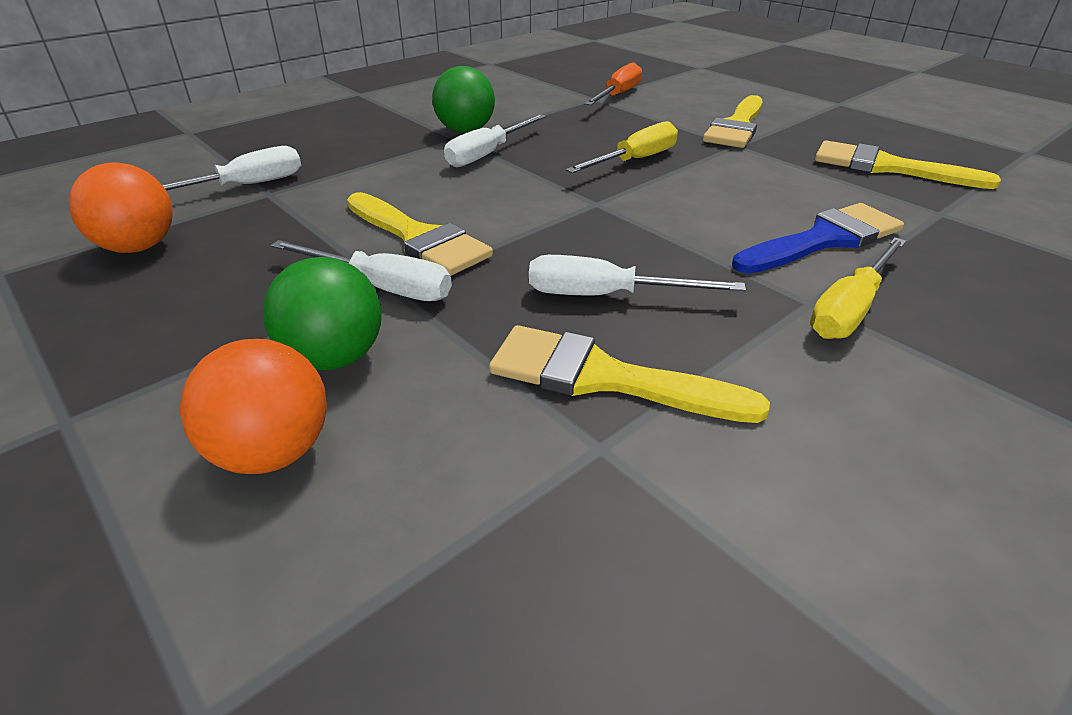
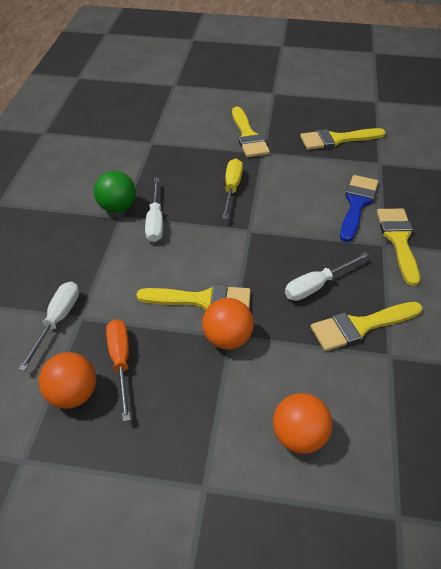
camera: 40 degrees left, 10 degrees up
(334, 358) = (261, 385): green ball -> none
(381, 287) = (227, 338): white screwdriver -> orange ball
(617, 95) = (161, 134): orange screwdriver -> orange screwdriver (121, 362)
(850, 308) = (398, 240): yellow screwdriver -> yellow brush

